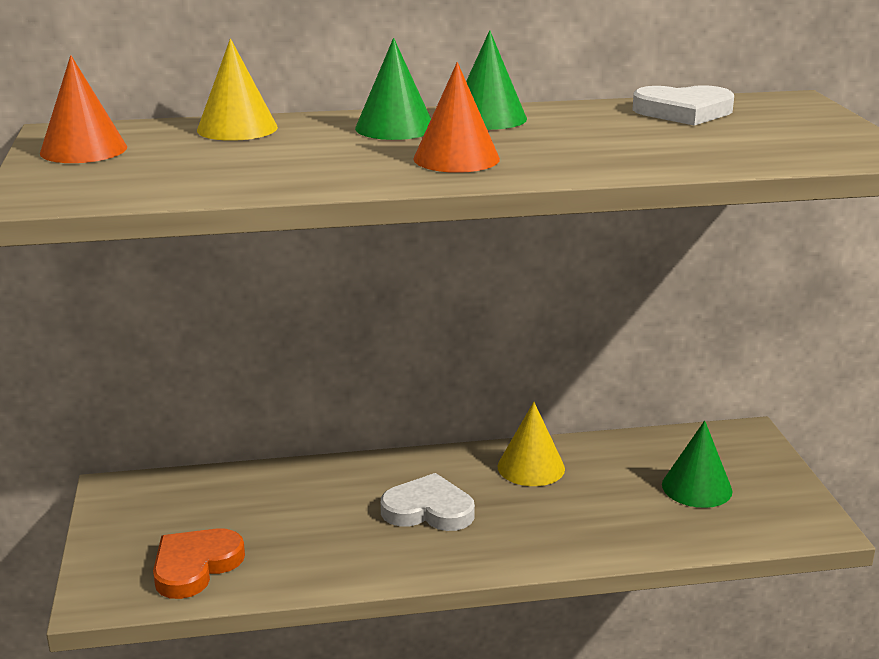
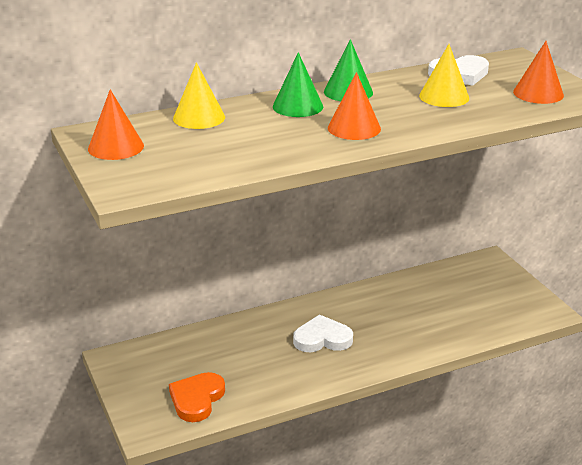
camera: 15 degrees left, 5 degrees up
(531, 467) = (371, 301): yellow cone -> yellow cone (444, 97)
(697, 487) = (474, 299): green cone -> none
(797, 142) = (538, 93): none -> orange cone

